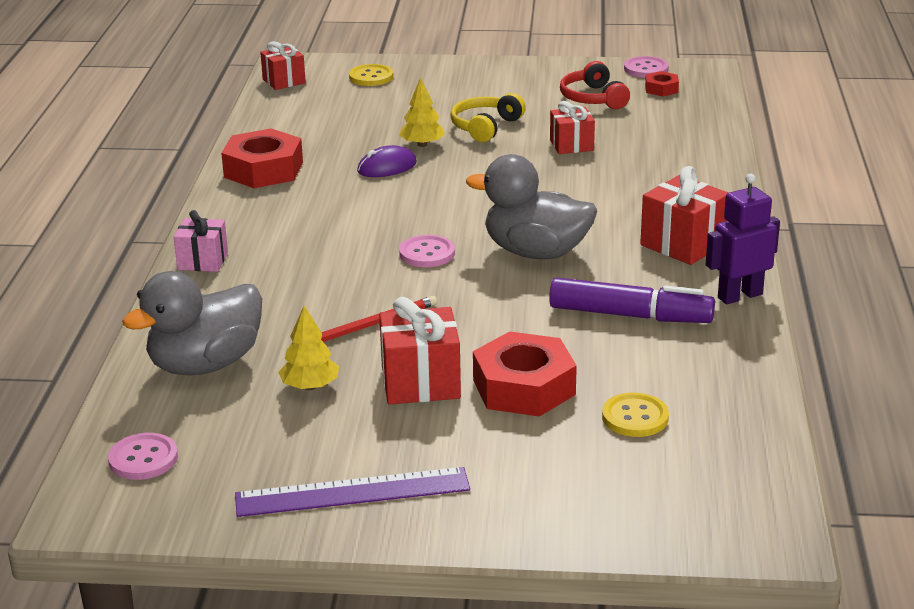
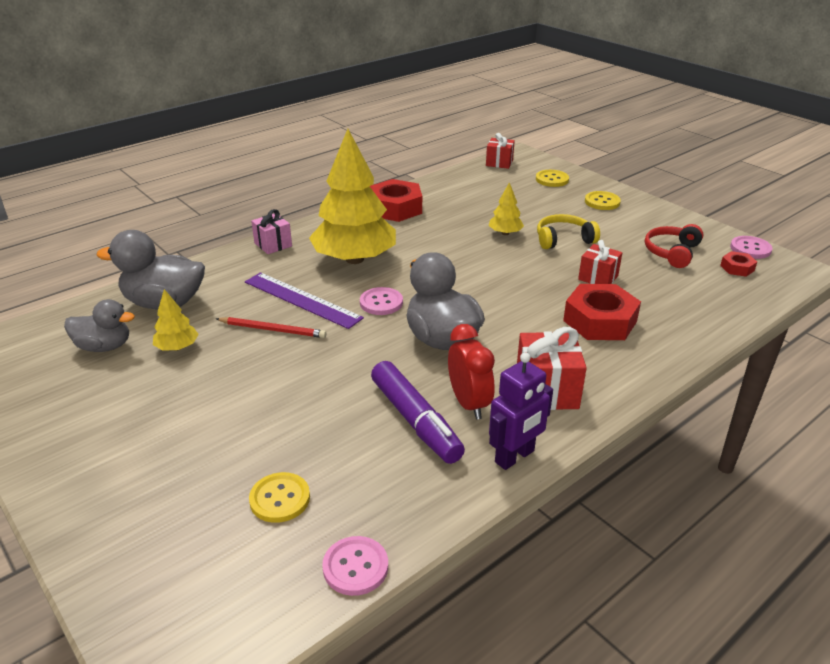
camera: 45 degrees right, 5 degrees up
(143, 459) = (46, 338): pink button -> pink button (355, 567)
(230, 428) = (104, 347): none -> grey duck
(322, 232) = (355, 259): none -> yellow tree
(352, 492) = (69, 428): purple ruler -> purple ruler (302, 300)
(387, 167) = (460, 237): purple mouse -> none
(420, 382) = (225, 383): red gift -> none
(458, 79) = (602, 202): none -> yellow button
(524, 387) = (265, 426): red nut -> red nut (600, 321)
(646, 283) = (469, 403): none -> red clock
(739, 296) = (515, 457): purple robot -> purple robot turned 120 degrees clockwise

